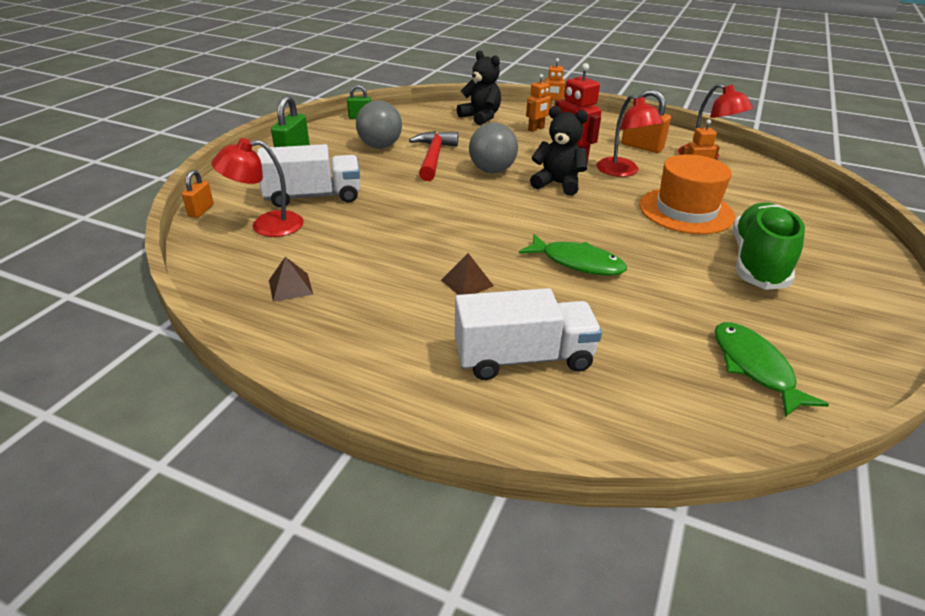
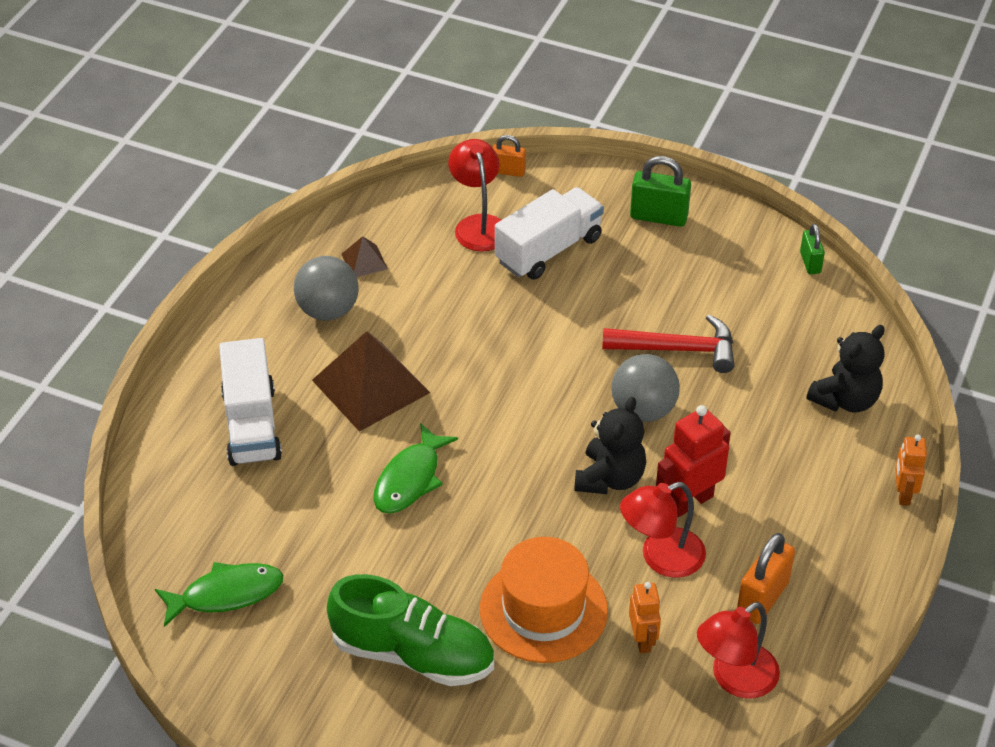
camera: 90 degrees right, 10 degrees up
(313, 196) = (549, 250): white truck -> white truck turned 120 degrees counterclockwise
(380, 146) = (706, 293): grey ball -> grey ball (328, 310)
(467, 283) = (370, 386): brown pyramid -> brown pyramid, size x2.16
(536, 129) = (810, 467): orange robot -> none

